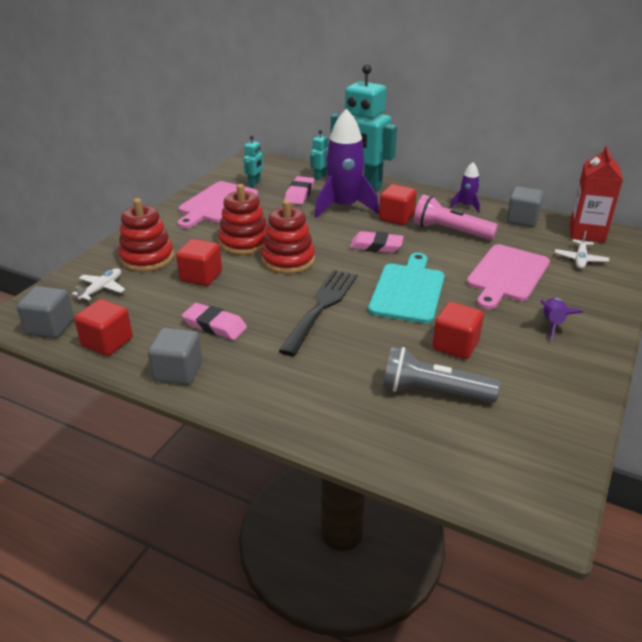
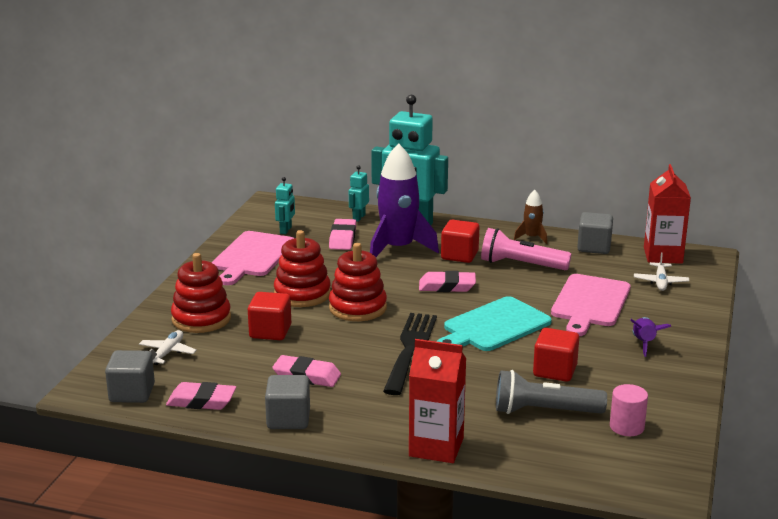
camera: 10 degrees left, 10 degrees down
(107, 342) = (201, 401): red cube -> pink eraser
(310, 422) = (436, 447): none -> red carton
(408, 291) = (494, 326): turquoise cutting board -> turquoise cutting board turned 135 degrees counterclockwise
(467, 206) = (532, 237): purple rocket -> brown rocket
(516, 421) = (627, 427): none -> pink cylinder

